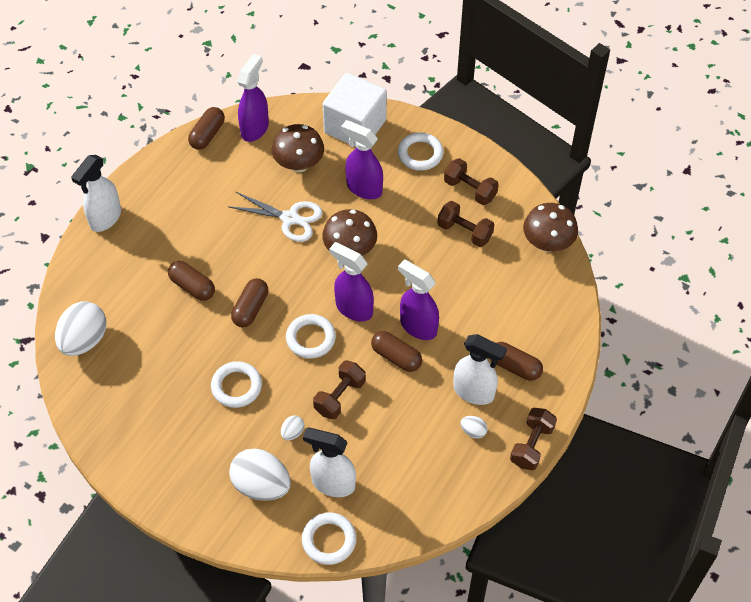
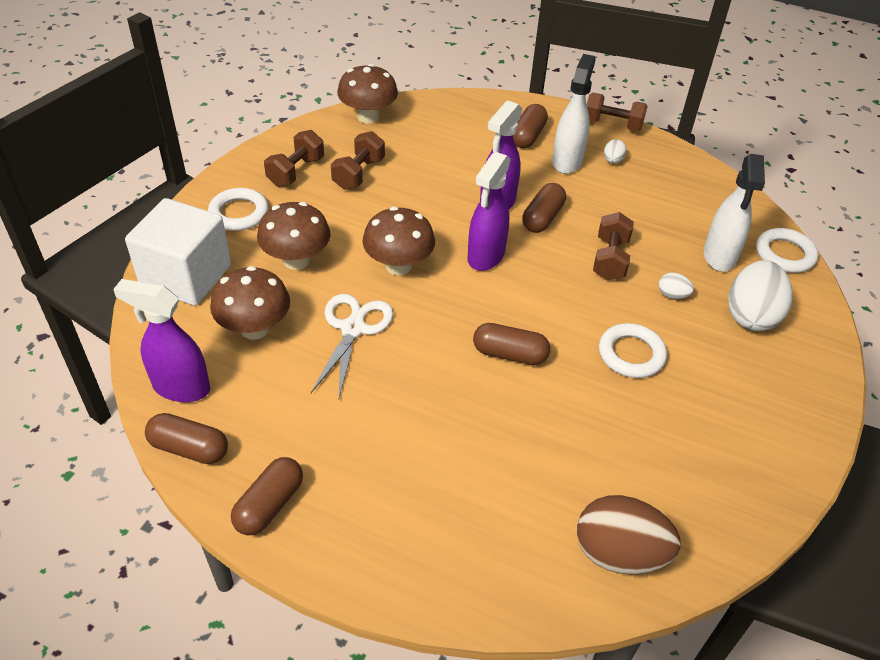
camera: 100 degrees left, 10 degrees down
(84, 340) = (619, 553): white egg -> brown egg
(105, 218) = (374, 572): white spray bottle -> none
(192, 287) = (488, 425): brown capsule -> brown capsule (269, 505)
(311, 338) = (539, 291): white ring -> none
(340, 397) = (610, 259): brown dumbbell -> brown dumbbell turned 75 degrees clockwise
(363, 188) = (296, 260): purple spray bottle -> brown mushroom

